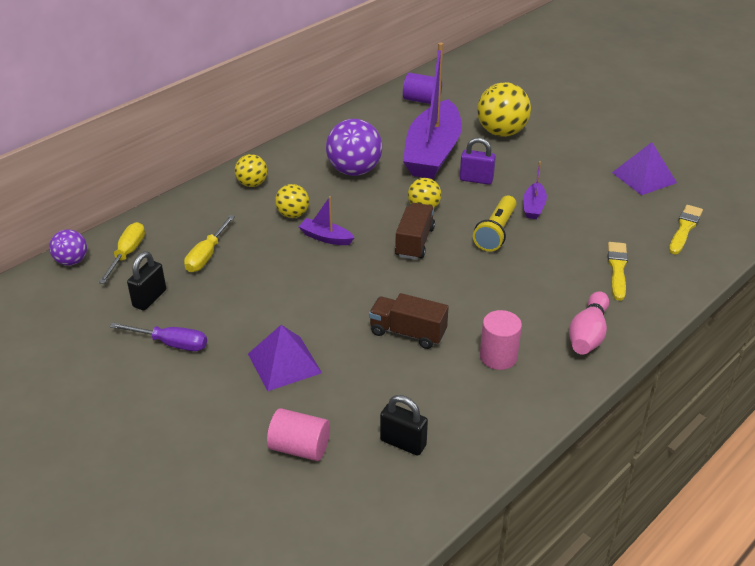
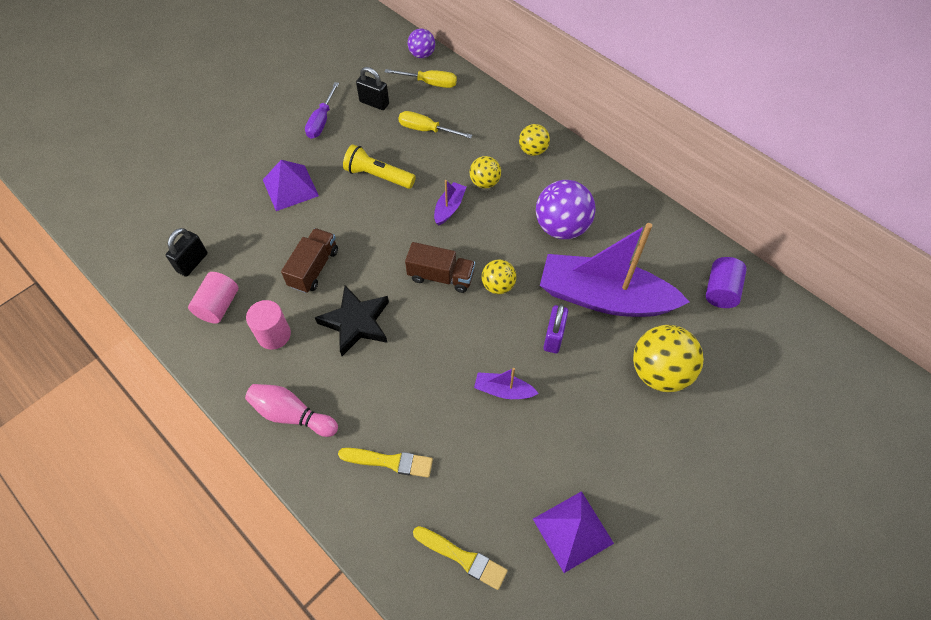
camera: 90 degrees right, 20 degrees up
(299, 448) = (203, 201): pink cylinder -> pink cylinder (219, 306)
(475, 297) = (356, 322): none -> black star
(496, 232) = (456, 348): yellow flashlight -> yellow flashlight (378, 176)

